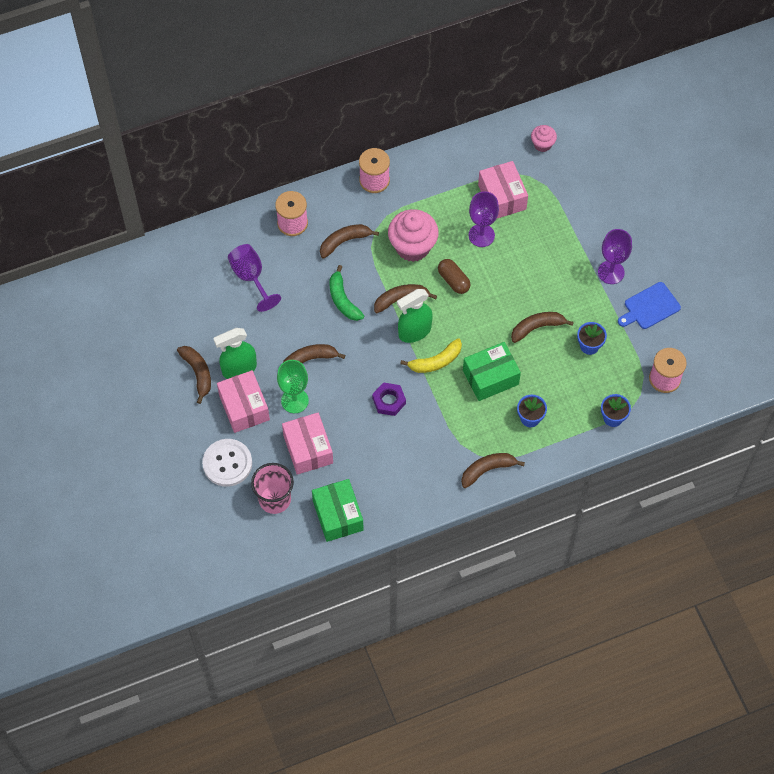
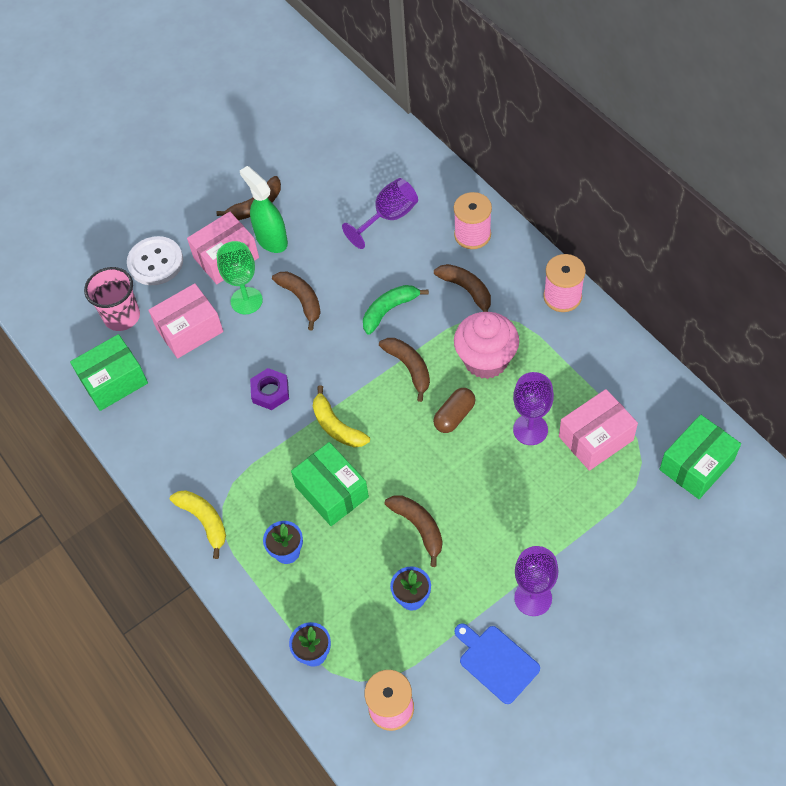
camera: 80 degrees right, 5 degrees down
(414, 331) = (370, 393): green spray bottle -> none
(487, 470) = (204, 521): brown banana -> yellow banana
(542, 144) = (696, 465): pink cupcake -> green box

